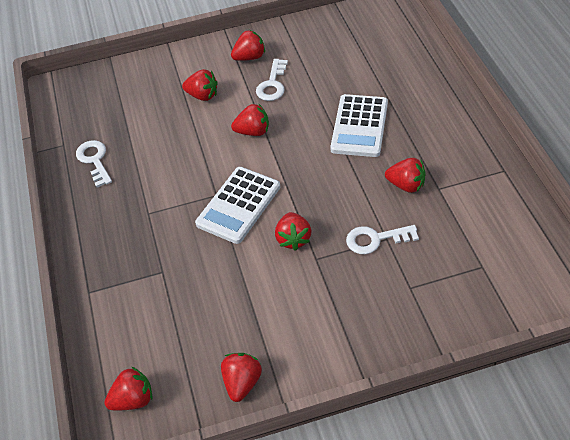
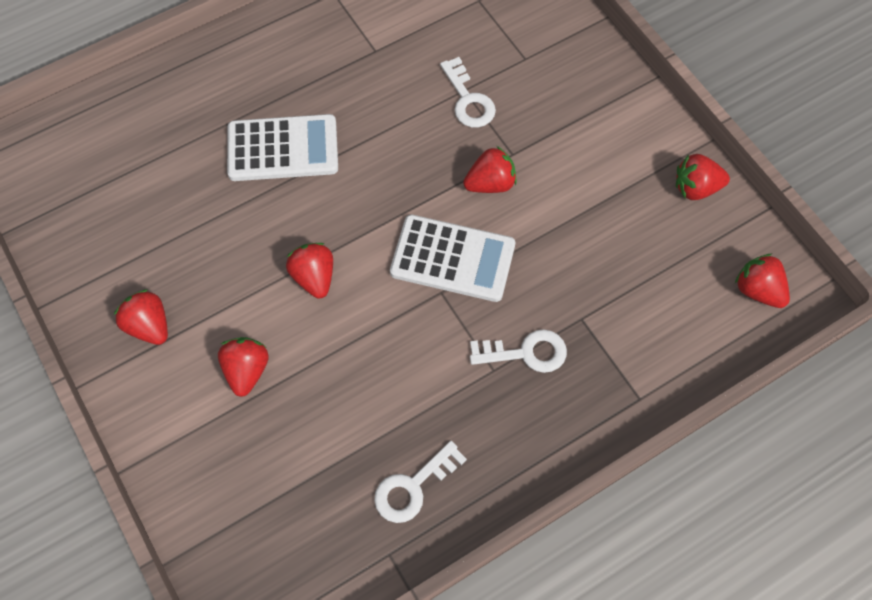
camera: 110 degrees left, 15 degrees up
(272, 84) = (210, 276): white key -> white key (526, 352)
(406, 185) = (377, 83): red strawberry -> none

